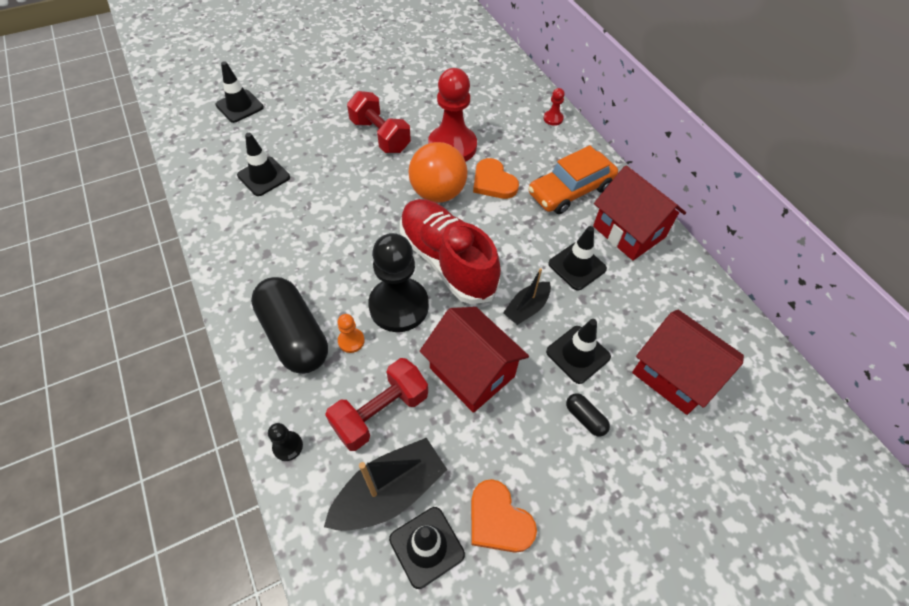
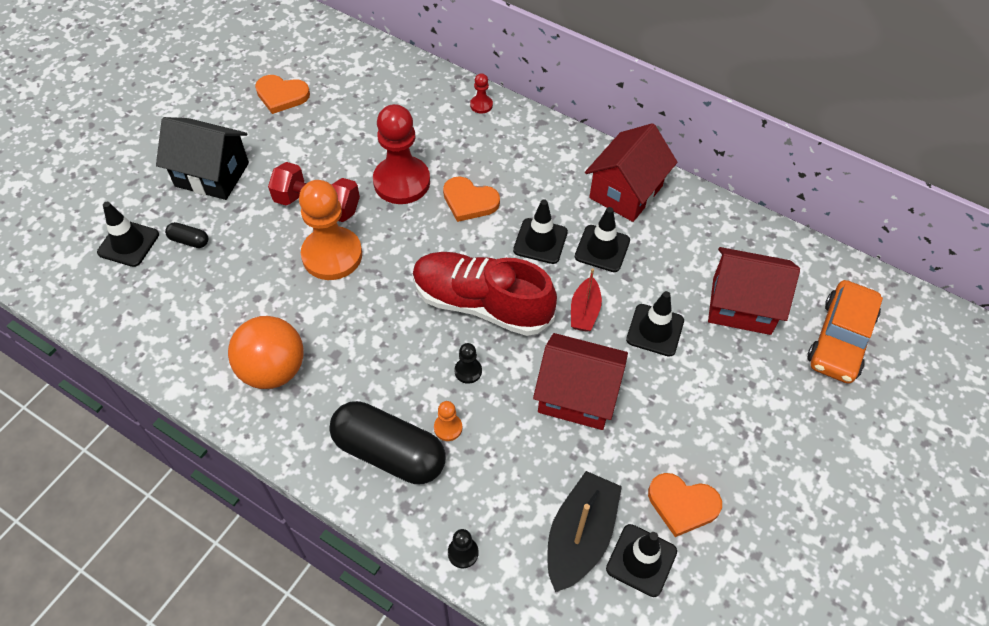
camera: 30 degrees left, 0 degrees up
(264, 176) = (224, 310): black traffic cone -> black traffic cone (540, 241)
(326, 86) = (212, 174): none -> black house
(364, 174) = (332, 255): none -> orange pawn
(380, 412) = (523, 475): red dumbbell -> none
(399, 306) = (468, 371): black pawn -> black pawn, size x0.42
(411, 55) = (281, 95): none -> orange heart
(438, 193) = (423, 239): orange ball -> orange ball (273, 369)
(526, 308) = (584, 311): black boat -> red boat
(570, 190) = (547, 175): orange car -> orange car (840, 339)
(585, 418) = (695, 382): black capsule -> black capsule (189, 240)
(629, 232) = (626, 192): red house -> red house turned 75 degrees counterclockwise

